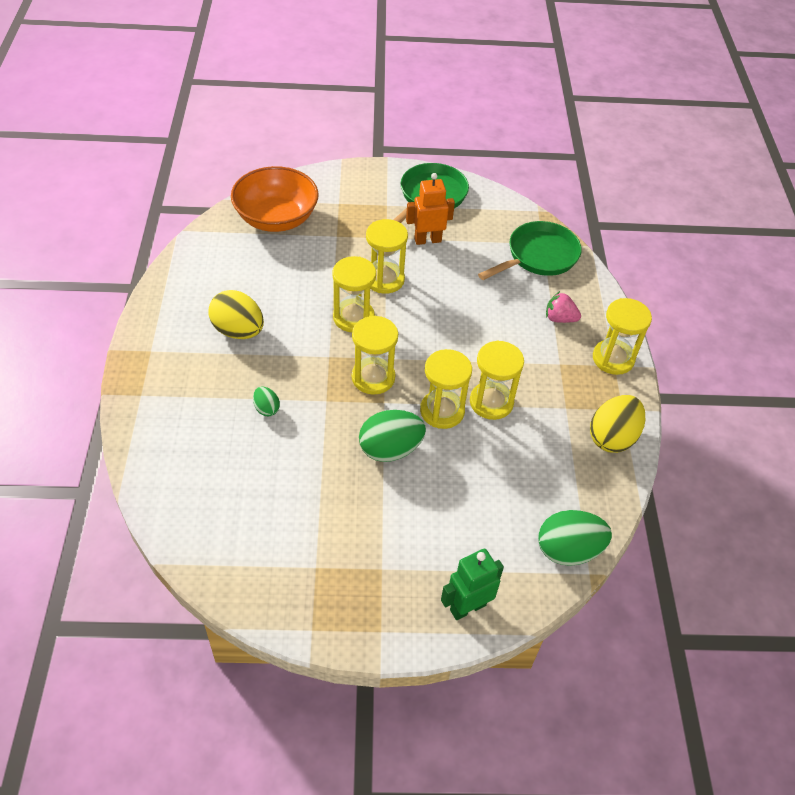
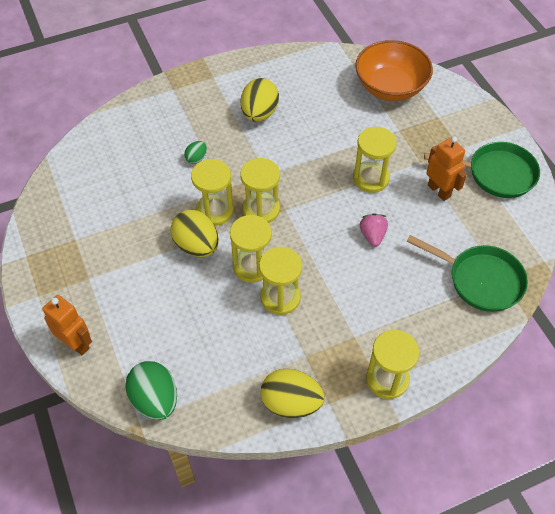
camera: 70 degrees right, 5 degrees up
(353, 317) = (316, 174): yellow hourglass -> yellow hourglass (215, 211)
(390, 449) = (197, 245): green egg -> yellow egg
(467, 607) = (76, 343): green robot -> orange robot
(559, 318) = (410, 320): pink strawberry -> pink strawberry (372, 235)

